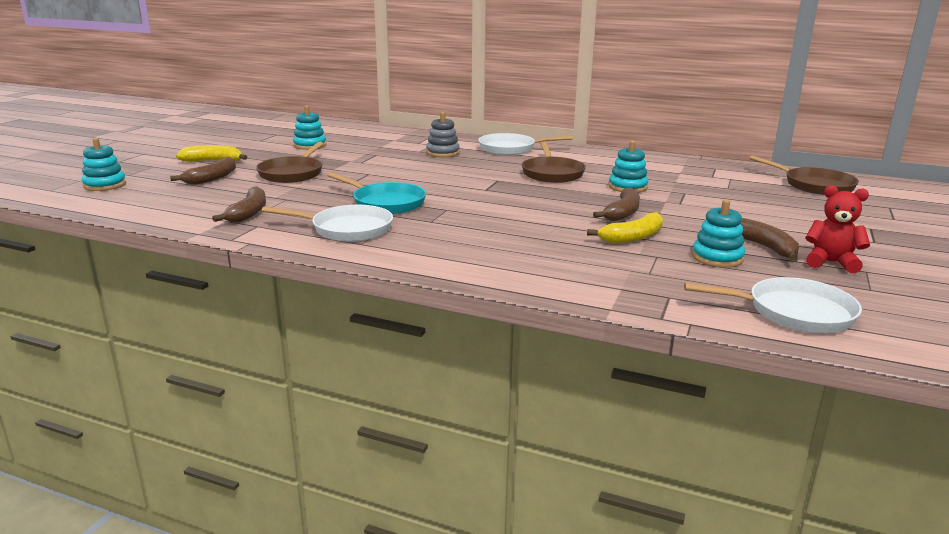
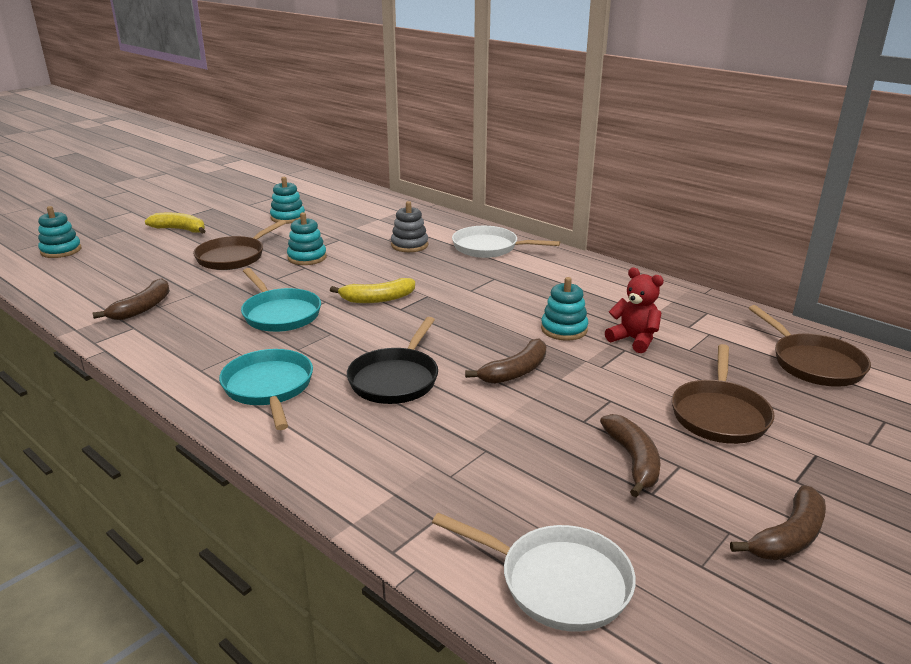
camera: 20 degrees right, 5 degrees up
(212, 178) = (156, 254): brown banana -> brown banana (788, 537)
(347, 229) = (207, 346): white pan -> none
(438, 246) = (269, 388): none -> turquoise pan
(537, 228) = (396, 379): none -> black pan
(552, 173) = (497, 294): brown pan -> brown pan (719, 414)
(633, 237) = (488, 414): yellow banana -> yellow banana (377, 299)
(717, 258) = (555, 468): turquoise stacking toy -> turquoise stacking toy (307, 257)
(831, 263) = (695, 507): red teddy bear -> red teddy bear (634, 340)

